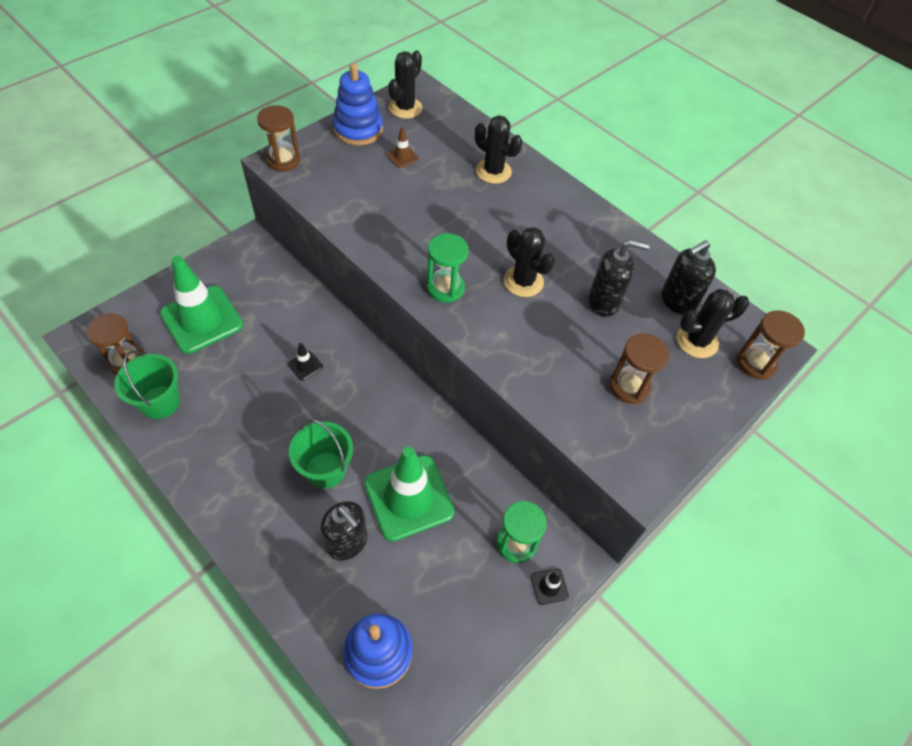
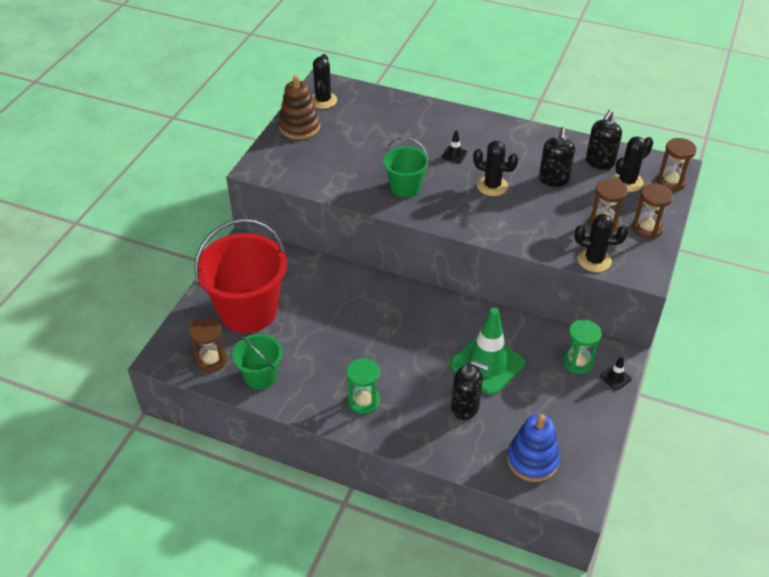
camera: 20 degrees left, 10 degrees down
(202, 319) = (248, 311): green traffic cone -> red bucket
(283, 160) = (260, 166): brown hourglass -> brown hourglass (647, 228)
(305, 365) = (352, 311): black traffic cone -> black traffic cone (454, 155)
(326, 470) = (417, 370): green bucket -> green bucket (405, 187)
(358, 129) = (299, 127): blue stacking toy -> brown stacking toy
(402, 157) = (347, 135): brown traffic cone -> none
(445, 288) = (443, 208): green hourglass -> green hourglass (363, 401)
(493, 171) = (420, 123): black cactus -> black cactus (594, 260)
(604, 302) = (553, 180): black soap dispenser -> black soap dispenser turned 120 degrees clockwise

